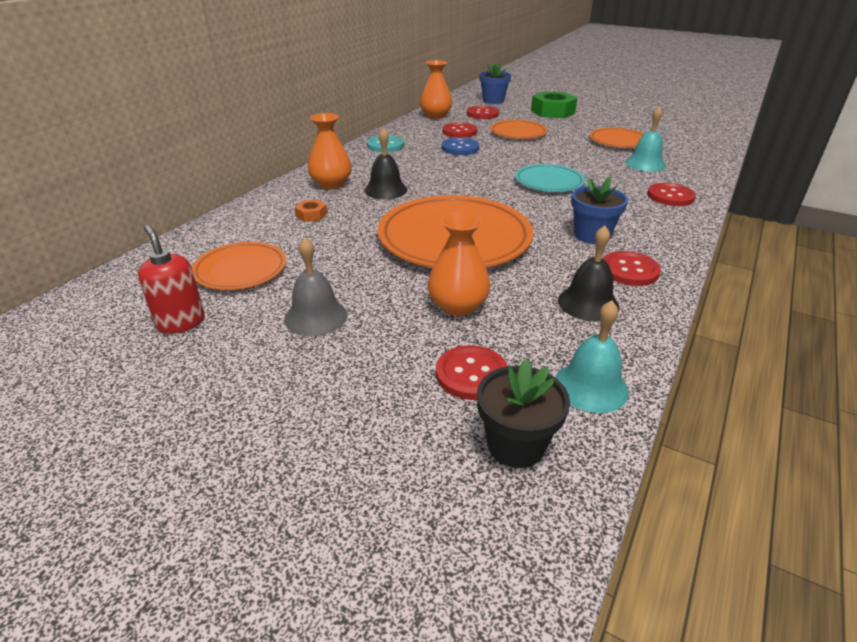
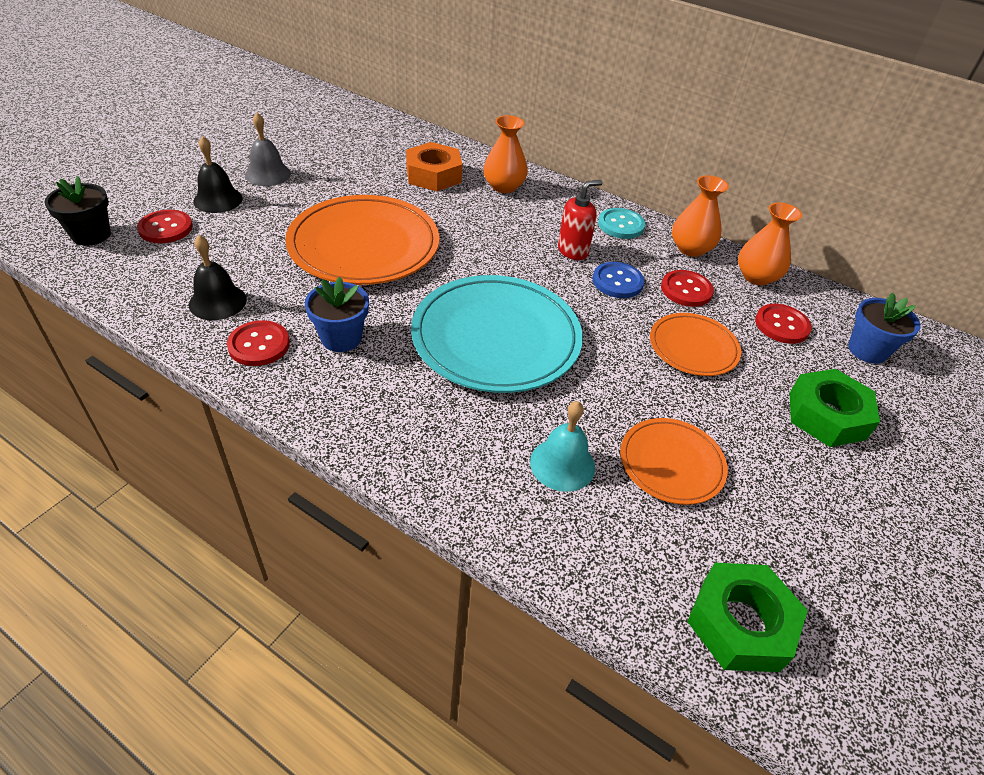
camera: 90 degrees right, 10 degrees up
(181, 322) = (286, 130): red soap dispenser -> red soap dispenser (573, 251)
(240, 270) = (346, 146): orange plate -> none
(311, 215) = (433, 175): orange nut -> orange nut, size x2.11
(385, 190) = (485, 216): black bell -> black bell (218, 200)
(457, 306) = (250, 233): orange vase -> orange vase (690, 248)
(549, 182) = (496, 338): turquoise plate -> turquoise plate, size x1.85
(591, 386) = (118, 276): turquoise bell -> none
(670, 196) = (432, 448): red button -> none
(699, 134) = (740, 623): none -> green nut

